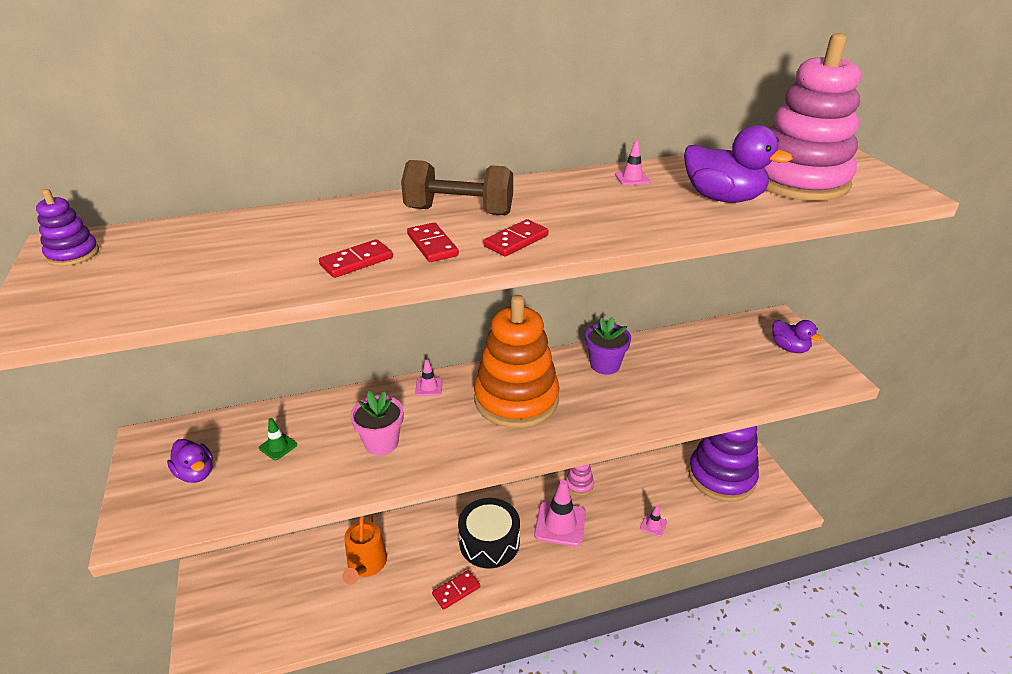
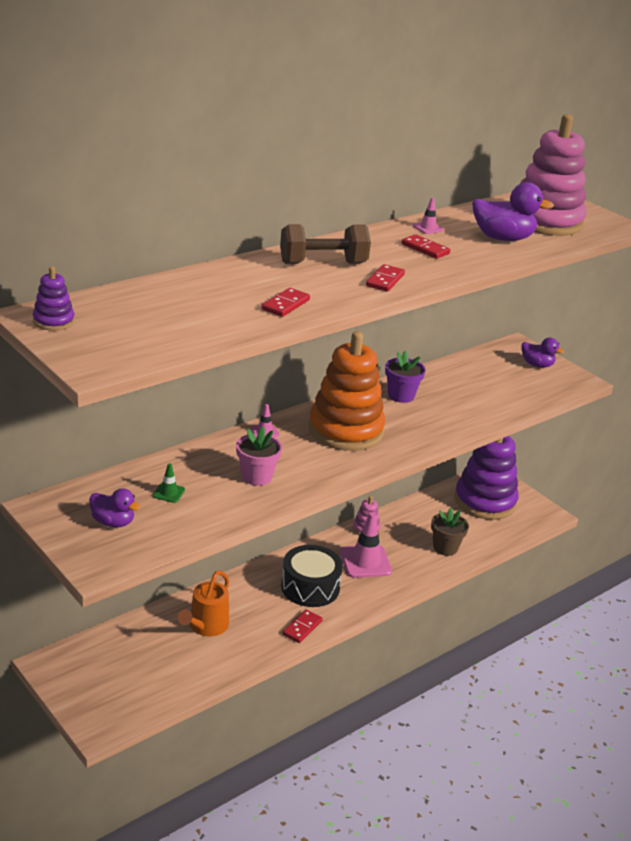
camera: 25 degrees left, 5 degrees down
(366, 564) = (206, 626): orange watering can -> orange watering can turned 45 degrees clockwise
(432, 245) = (328, 289): red domino -> red domino (425, 249)
(653, 525) = (445, 547): pink traffic cone -> brown flower pot

